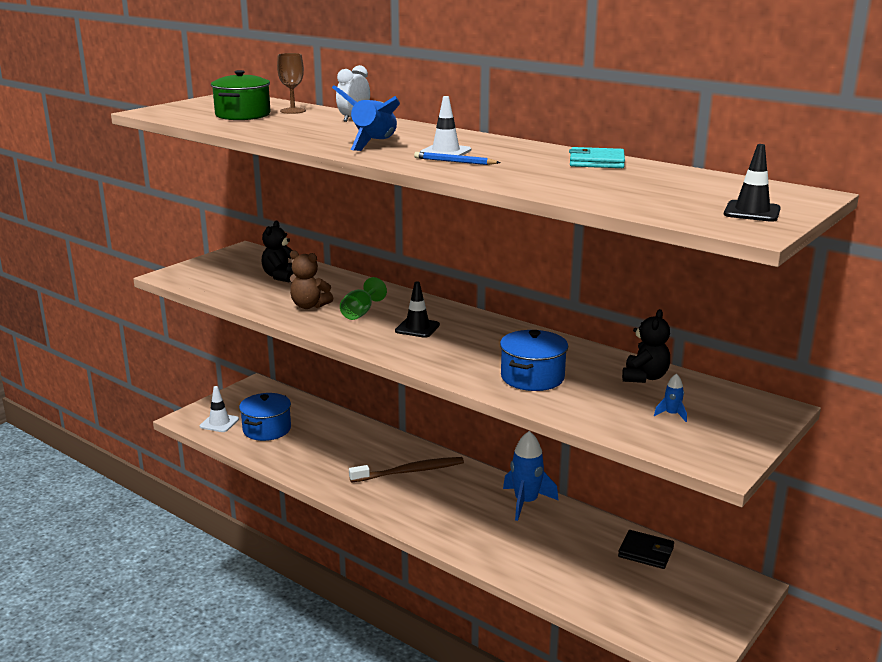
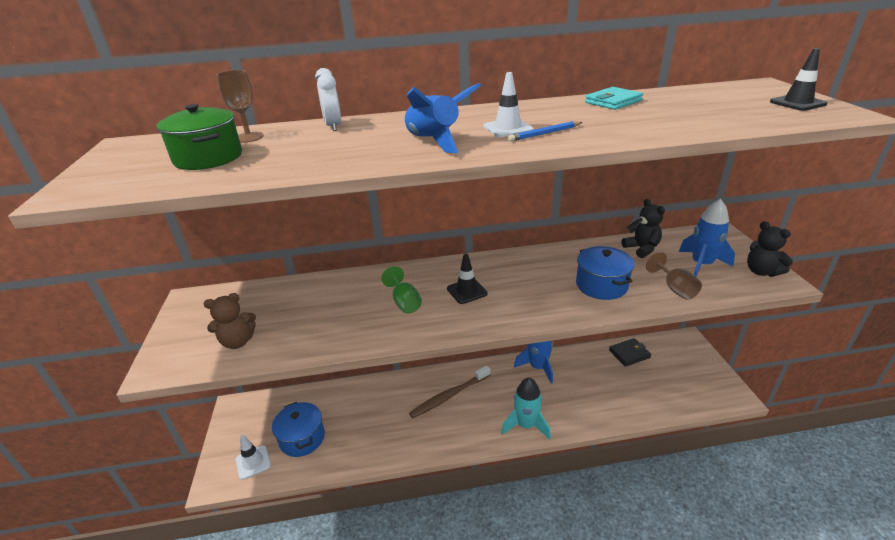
camera: 45 degrees left, 10 degrees up
(281, 276) = (276, 306): black teddy bear -> black teddy bear (761, 272)
(309, 306) = (355, 320): brown teddy bear -> brown teddy bear (238, 342)
(410, 471) = (449, 396): brown toothbrush -> brown toothbrush turned 150 degrees counterclockwise
(436, 529) = (526, 425): none -> turquoise rocket
(593, 412) = (675, 288): none -> brown goblet
(671, 414) = (701, 265): blue rocket -> blue rocket, size x2.25

